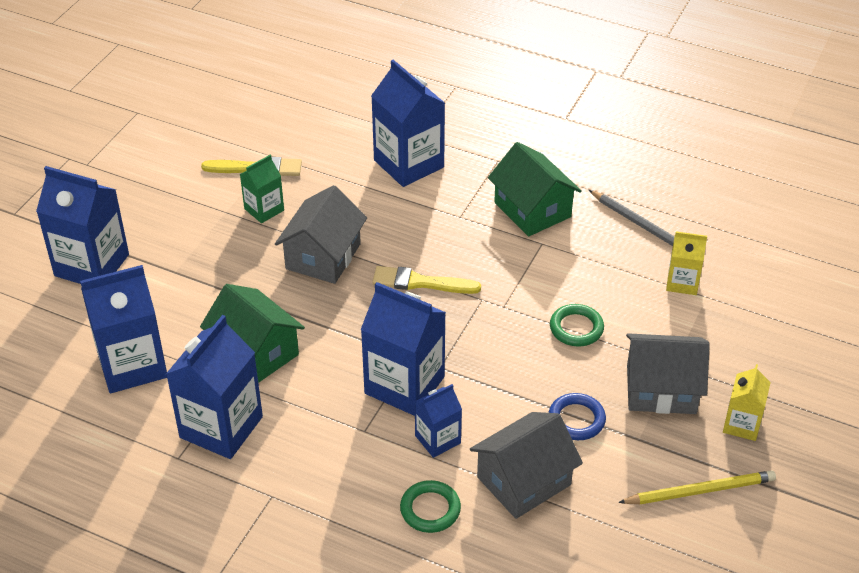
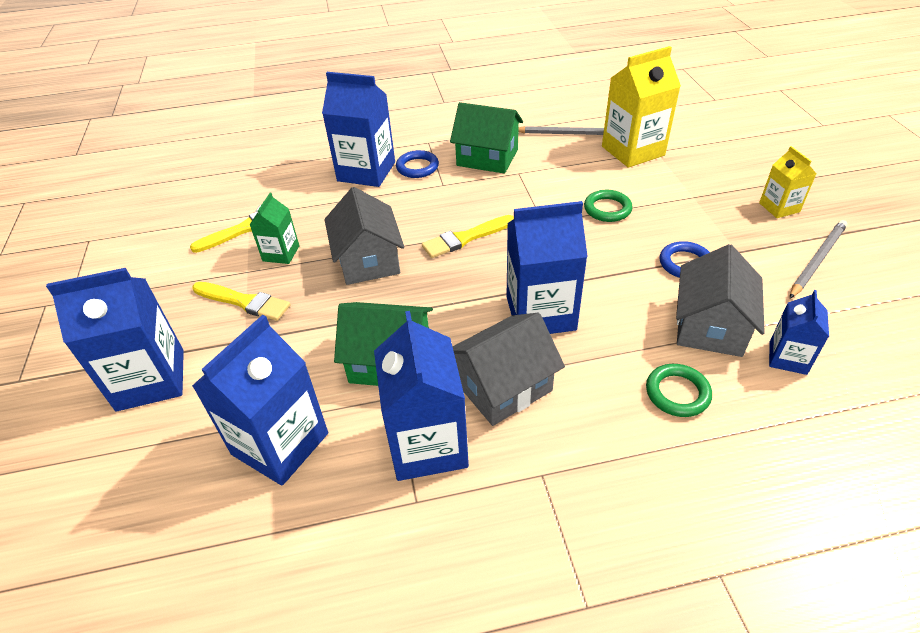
camera: 35 degrees left, 0 degrees up
(201, 238) = (244, 302): none -> yellow brush
(437, 439) = (614, 336): blue carton -> blue carton (787, 358)
(457, 184) = (417, 167): none -> blue ring
(661, 389) = (707, 215): grey house -> grey house (503, 386)
(682, 282) = (633, 151): yellow carton -> yellow carton, size x1.83
(699, 491) = (817, 260): yellow pencil -> grey pencil

